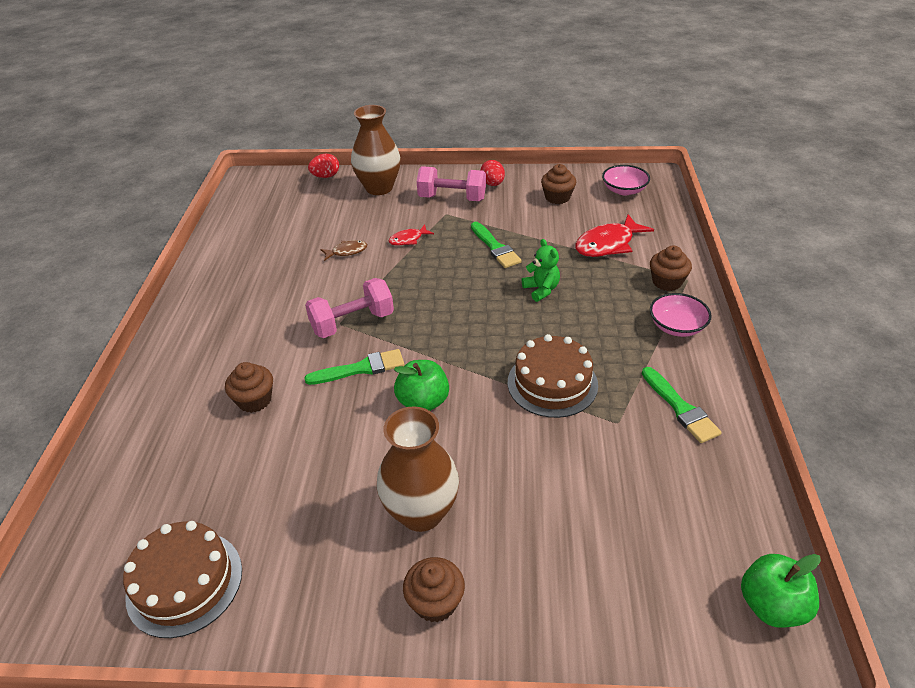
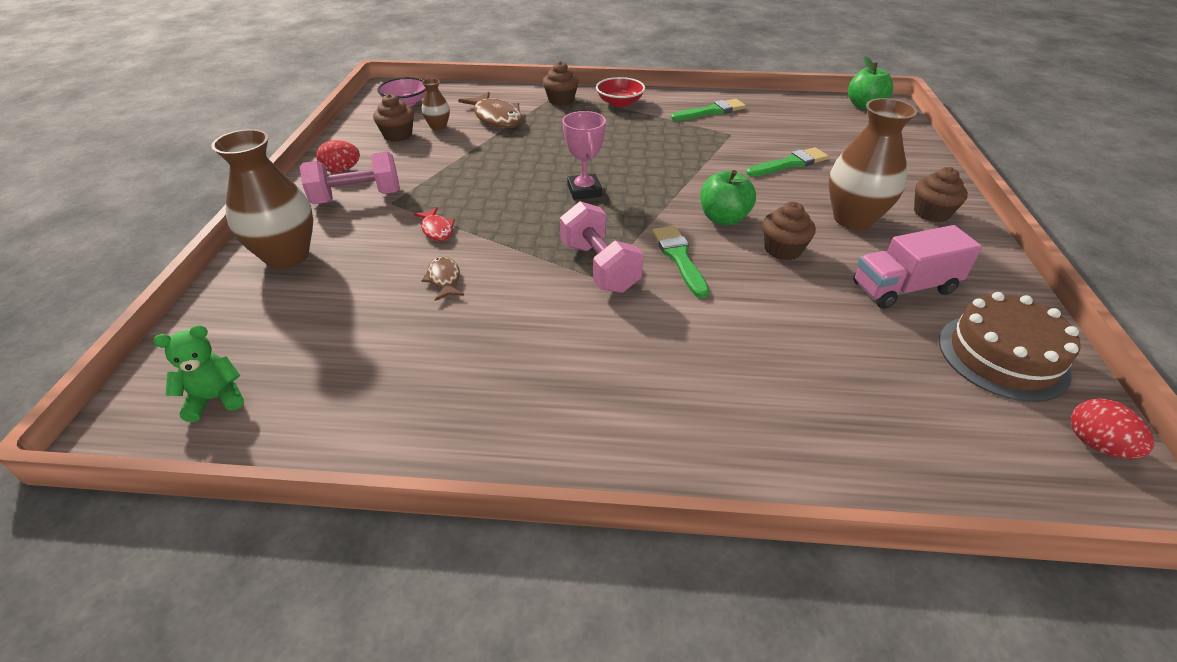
camera: 90 degrees left, 0 degrees up
(254, 400) = (740, 336): brown cupcake -> brown cupcake (782, 249)
(295, 529) = (904, 288): none -> pink truck
(326, 176) = (206, 314): red egg -> red egg (1096, 444)
(452, 198) = (357, 198): pink dumbbell -> pink dumbbell turned 60 degrees clockwise
(470, 309) = (584, 191): none -> pink trophy
(495, 247) = (478, 173): green brush -> green brush (790, 163)
(541, 290) = (560, 153): green teddy bear -> green teddy bear (216, 399)
(552, 383) = (690, 155): brown cake -> none
(579, 215) = (438, 127): none -> brown vase
(608, 244) = (496, 118): red fish -> brown fish
(676, 326) = (620, 103): pink bowl -> red bowl

